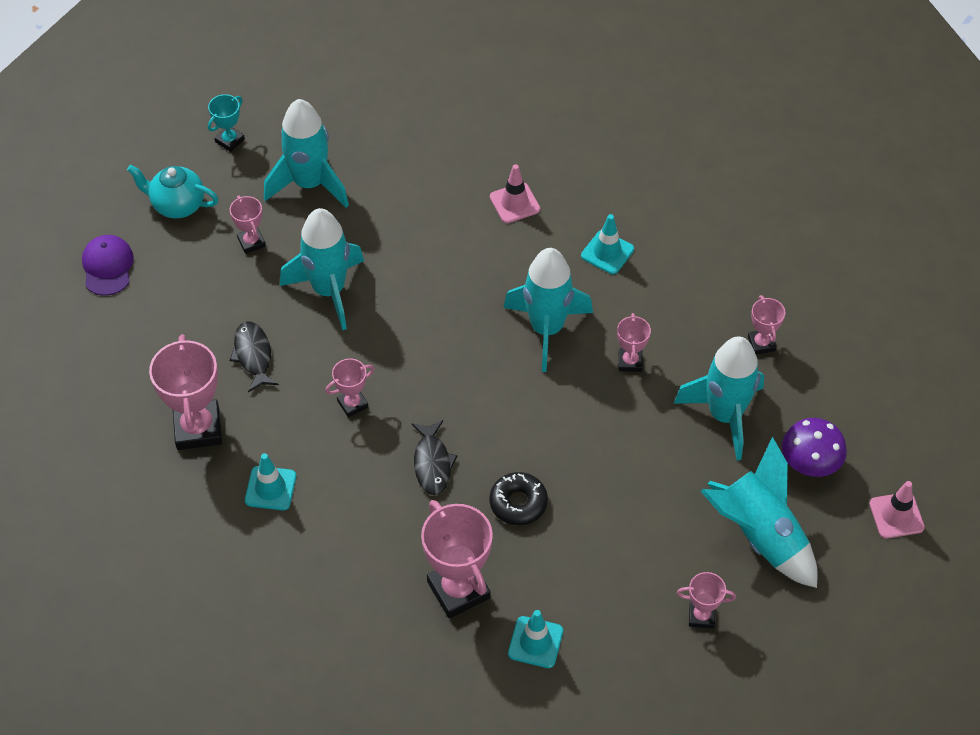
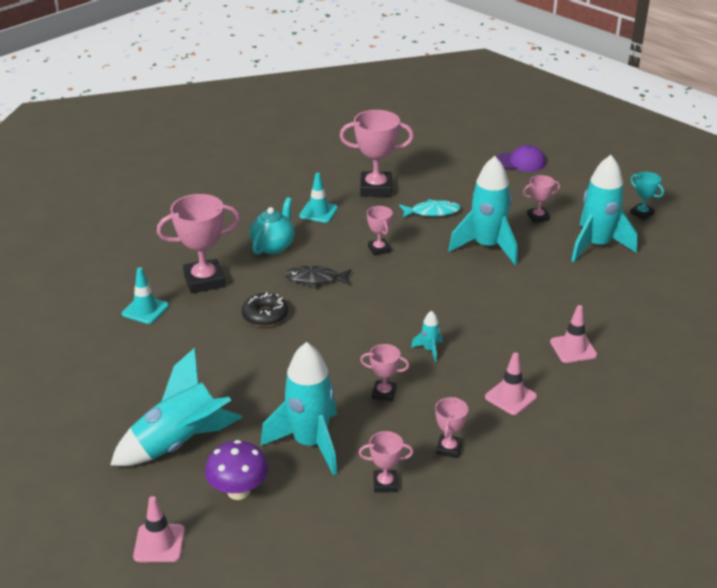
camera: 100 degrees right, 20 degrees down
(177, 205) = (576, 189): turquoise teapot -> turquoise teapot (273, 246)
(253, 355) = (432, 212): black fish -> turquoise fish
(546, 329) = (429, 350): turquoise rocket -> turquoise rocket, size x0.42
(607, 252) = (510, 397): turquoise traffic cone -> pink traffic cone
(701, 616) = (122, 396): pink trophy -> pink trophy (449, 449)

